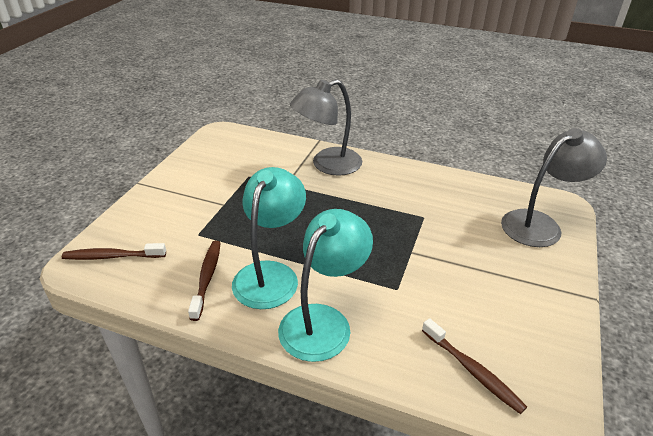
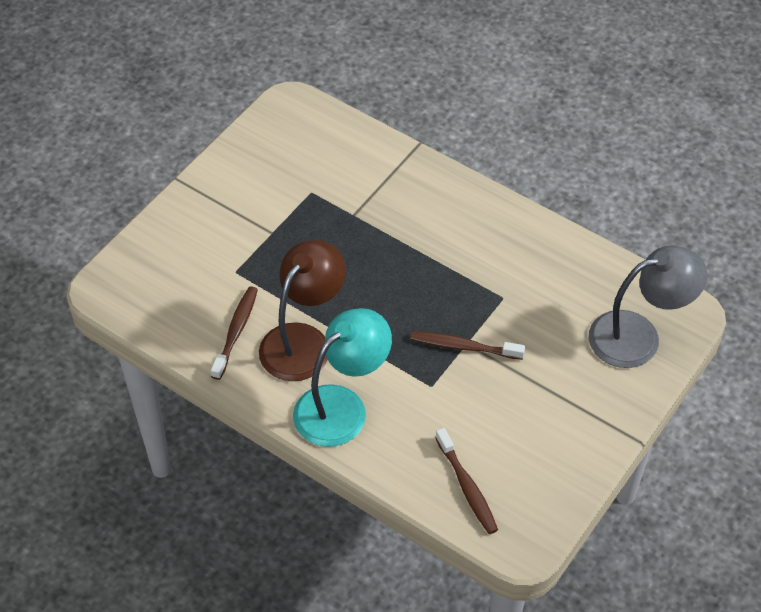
camera: 15 degrees right, 15 degrees up
(112, 256) = (141, 284): brown toothbrush -> brown toothbrush (463, 347)
(270, 274) = (303, 341): turquoise lamp -> brown lamp
(327, 165) = (415, 191): grey lamp -> none

